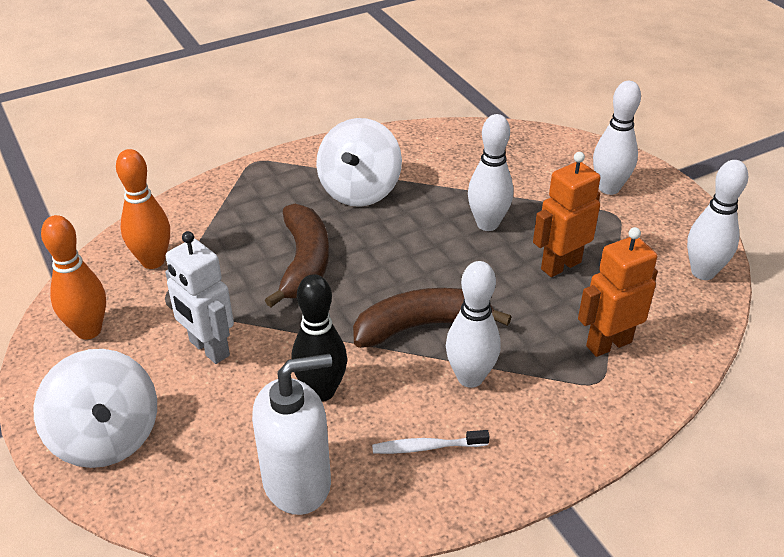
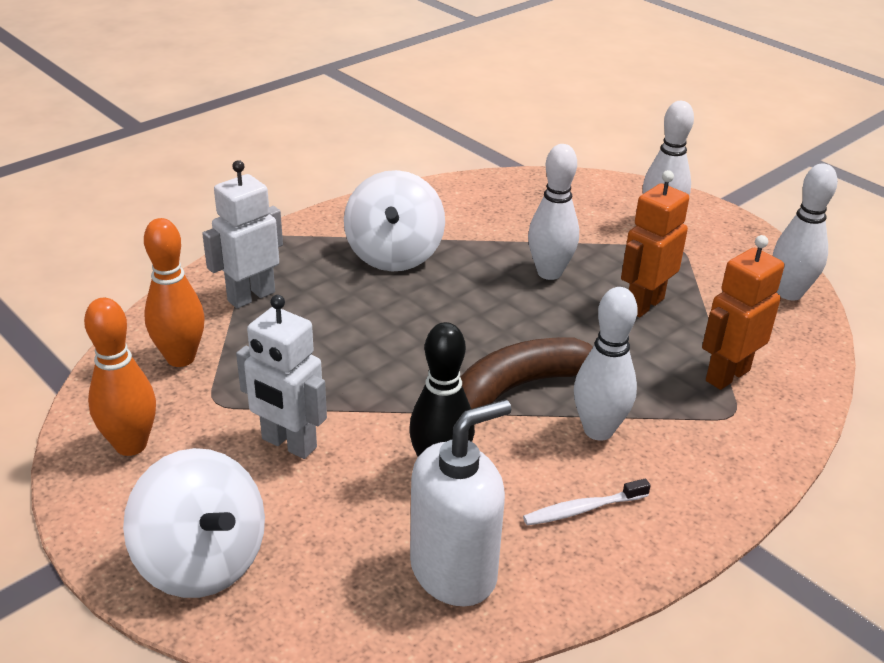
camera: 15 degrees left, 5 degrees down
(227, 214) = (251, 296): none -> white robot
(304, 263) = (363, 337): brown banana -> none

